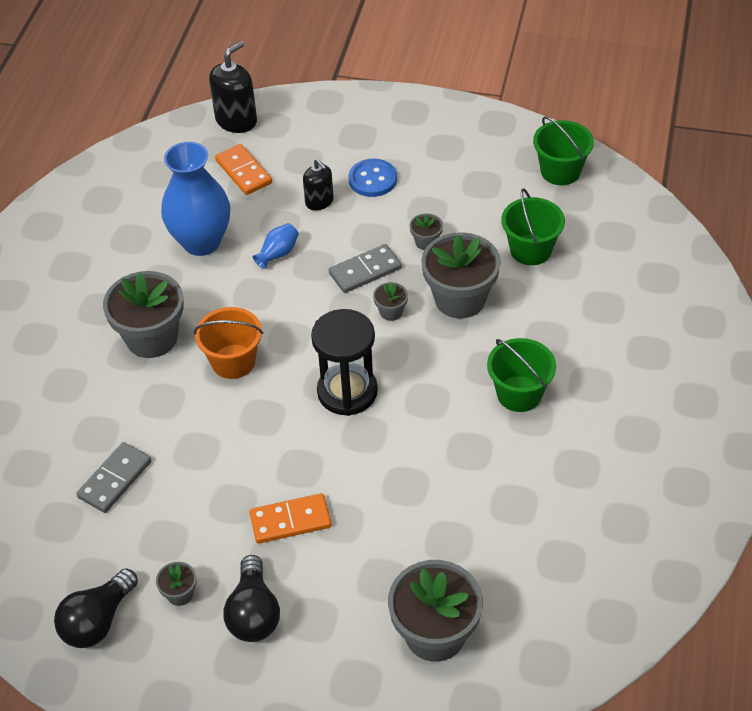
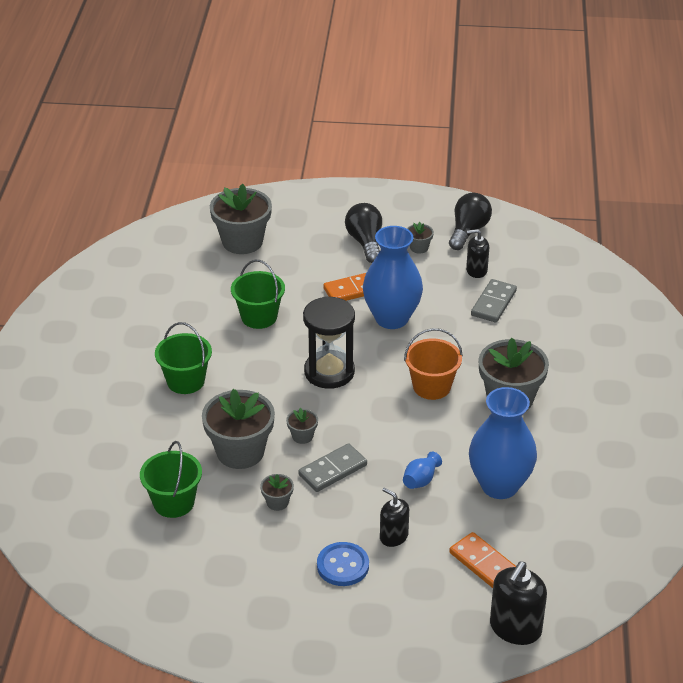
camera: 170 degrees right, 10 degrees down
(115, 540) = (476, 270): none -> black soap dispenser
(252, 466) = (391, 318): none -> blue vase
(560, 171) = (139, 591): green bucket -> green bucket (259, 317)

